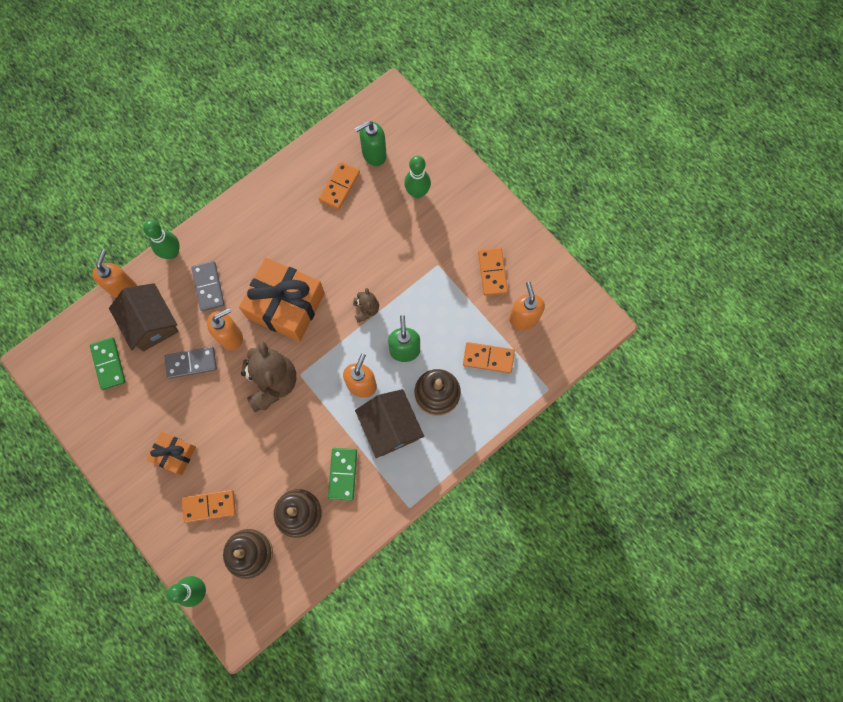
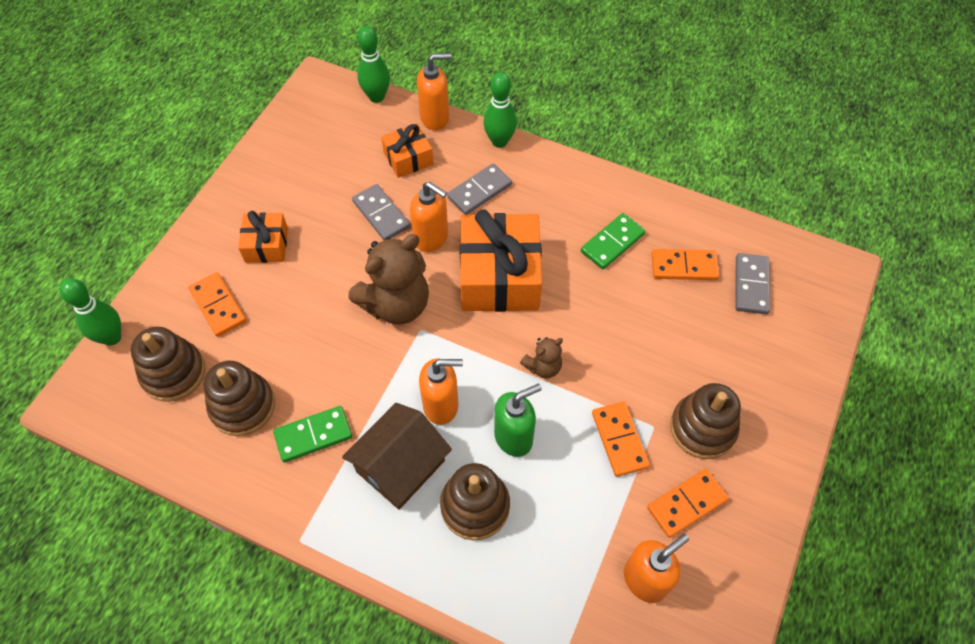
camera: 65 degrees right, 15 degrees down
(108, 364) = (344, 142): green domino -> green domino (612, 243)
(151, 323) = (408, 158): brown house -> orange gift
(374, 154) = (751, 285): green soap dispenser -> grey domino
(417, 192) = (736, 357): green bowling pin -> green bowling pin (376, 97)
(452, 238) = (702, 428): none -> brown stacking toy
(488, 358) = (559, 555): orange domino -> orange domino (619, 440)

